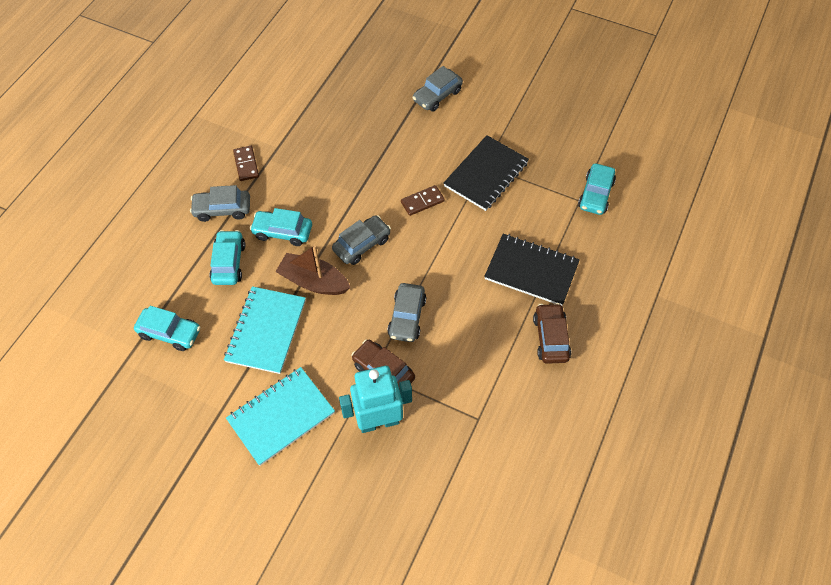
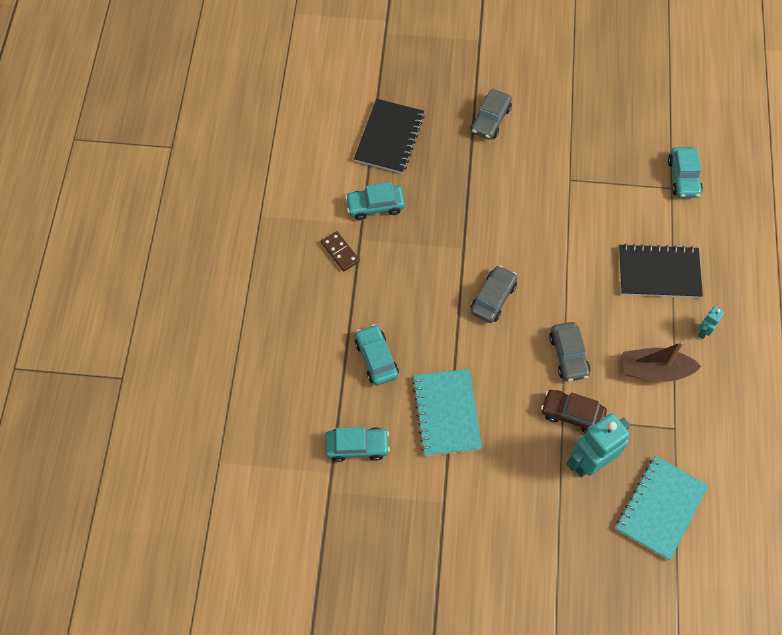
camera: 20 degrees left, 5 degrees up
(222, 209) = (341, 306): grey car -> none
(281, 416) = (501, 488): turquoise notebook -> turquoise notebook (660, 508)
(282, 232) = (412, 310): turquoise car -> turquoise car (375, 206)
(314, 281) = (466, 350): brown boat -> brown boat (655, 370)
(422, 202) = (528, 236): brown domino -> none
(486, 174) = (575, 189): black notebook -> black notebook (389, 138)
(550, 338) = (704, 331): brown car -> turquoise robot

